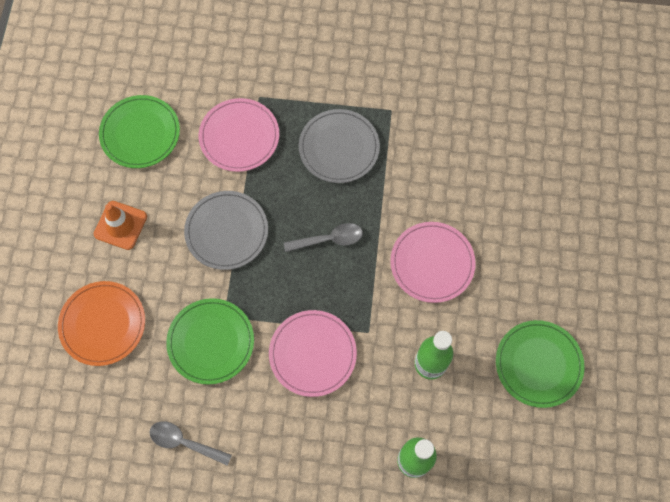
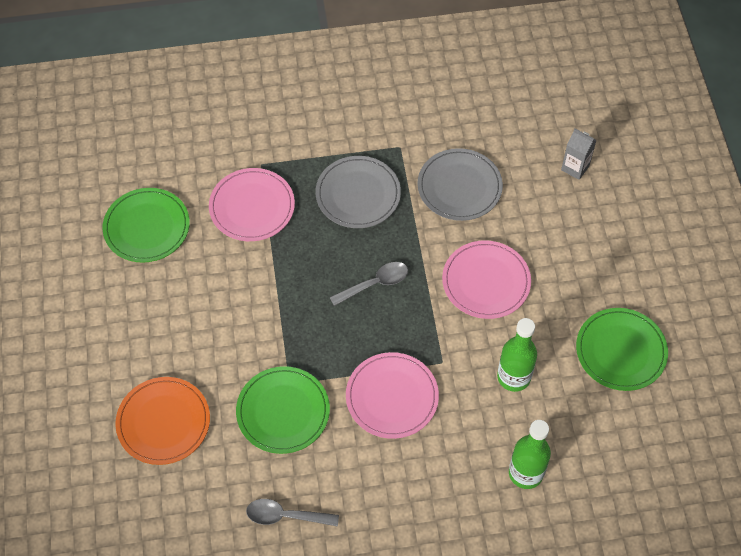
camera: 15 degrees left, 10 degrees down
(120, 225) = (153, 321): orange traffic cone -> none
(226, 231) = (267, 301): grey plate -> grey plate (459, 187)
(549, 170) = (575, 168): none -> grey carton

